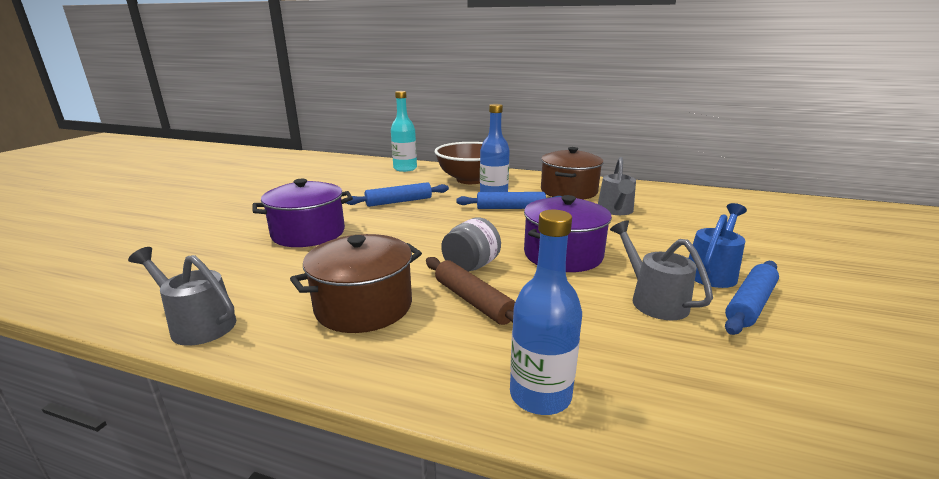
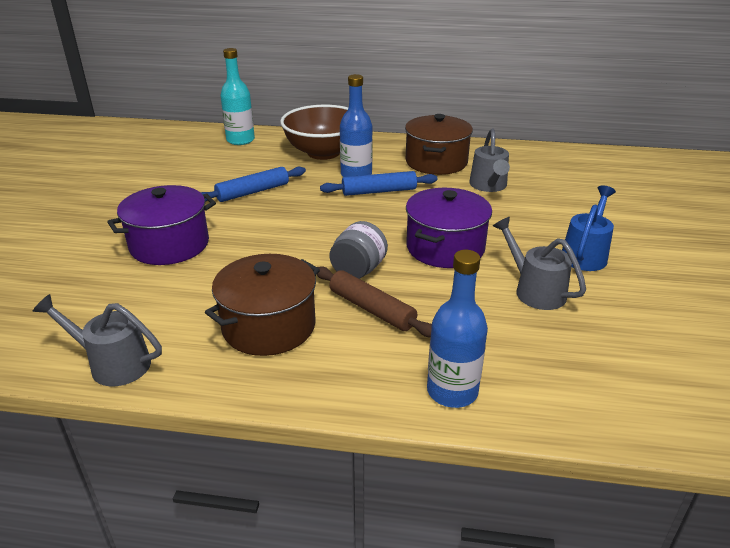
camera: 10 degrees left, 10 degrees up
(750, 304) = (617, 286): blue rolling pin -> none

